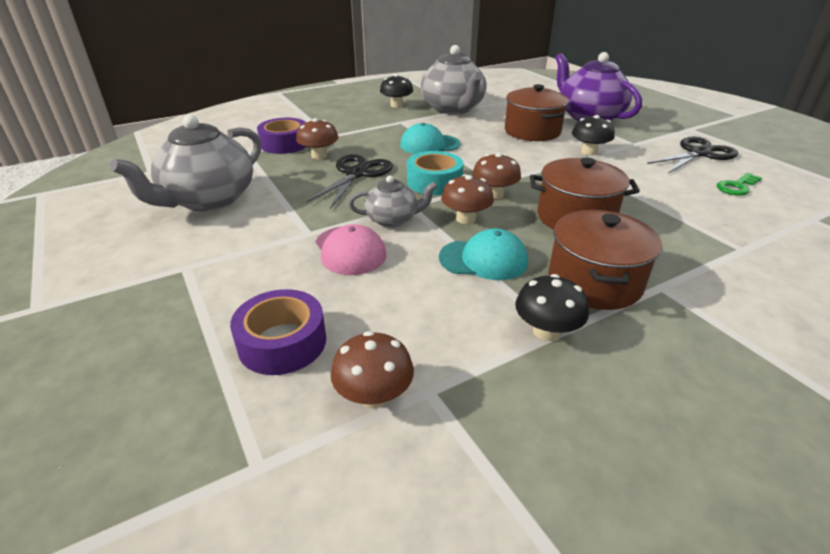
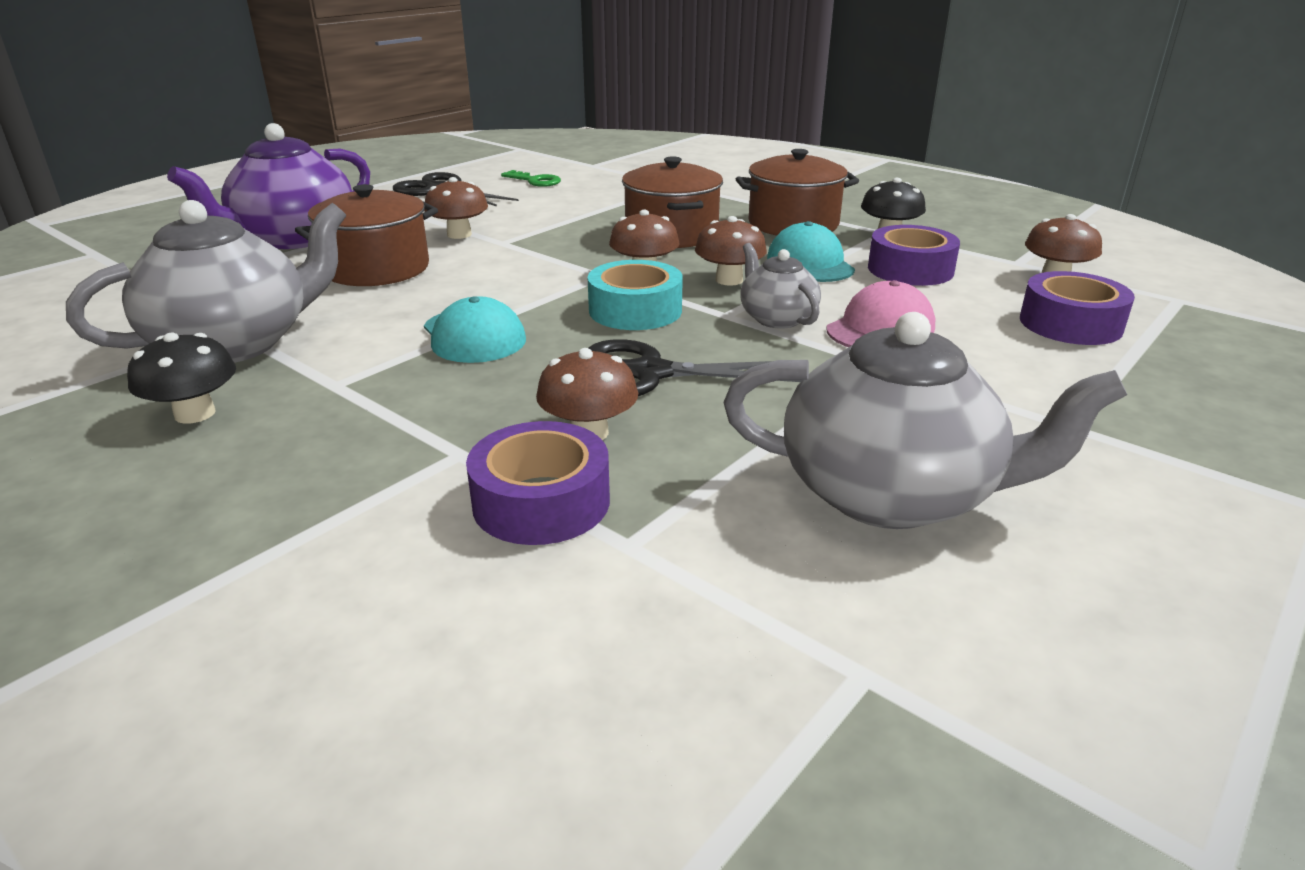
camera: 110 degrees left, 5 degrees down
(445, 306) = (910, 269): none -> purple tape
(589, 152) = (459, 234): black mushroom -> brown mushroom

